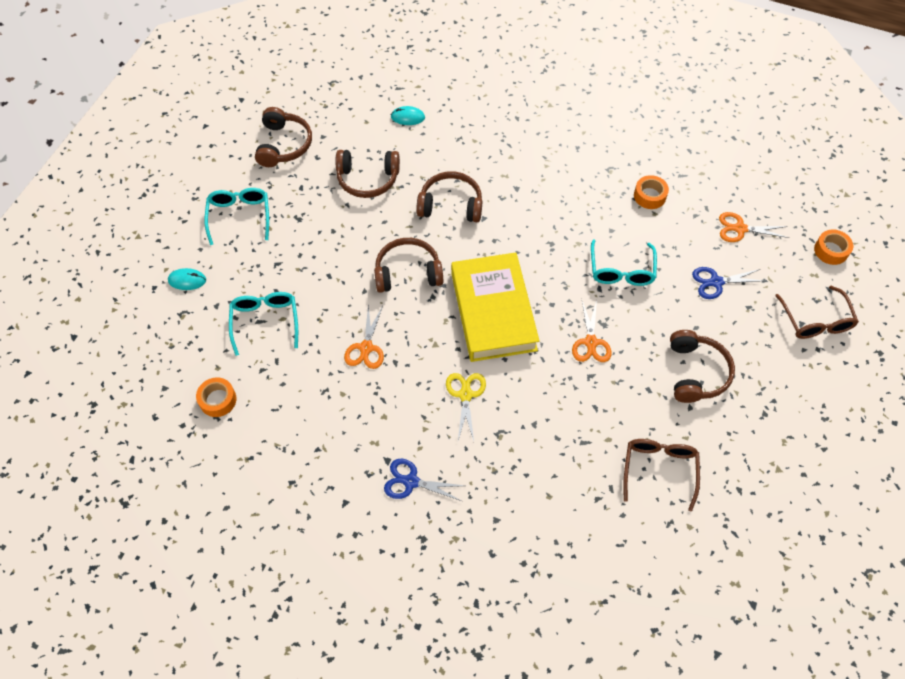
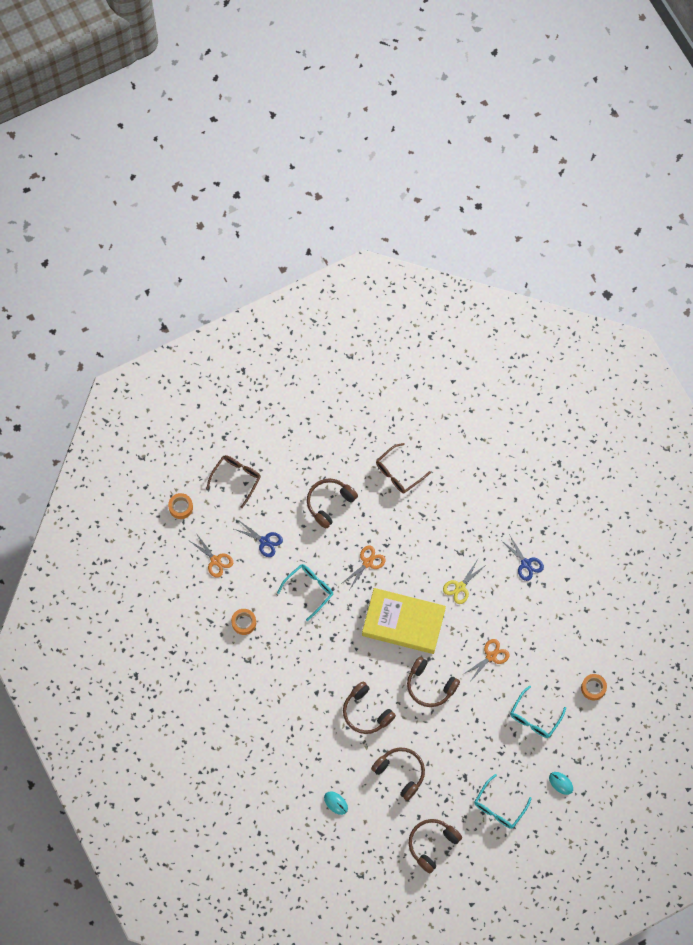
camera: 140 degrees left, 10 degrees up
(493, 311) = (403, 623): yellow book -> yellow book turned 75 degrees clockwise

